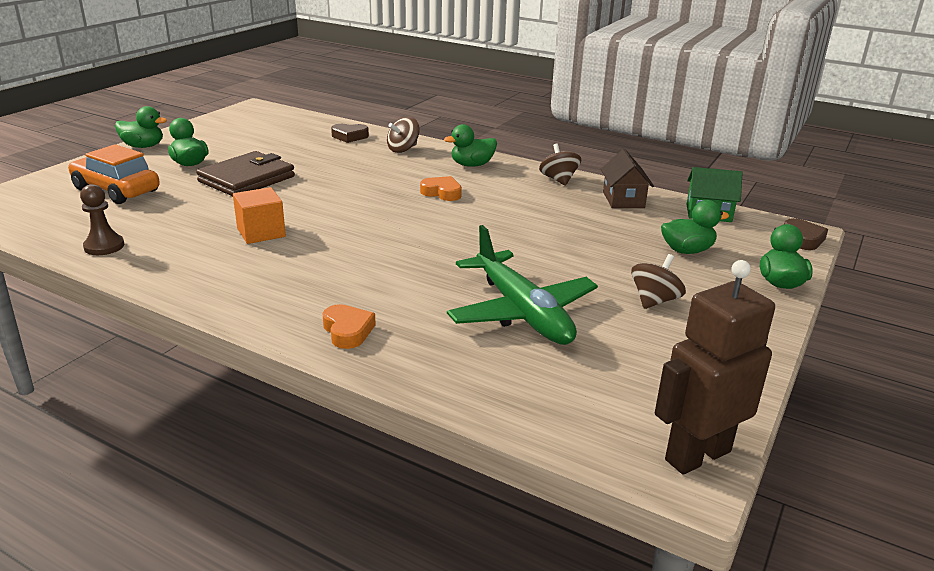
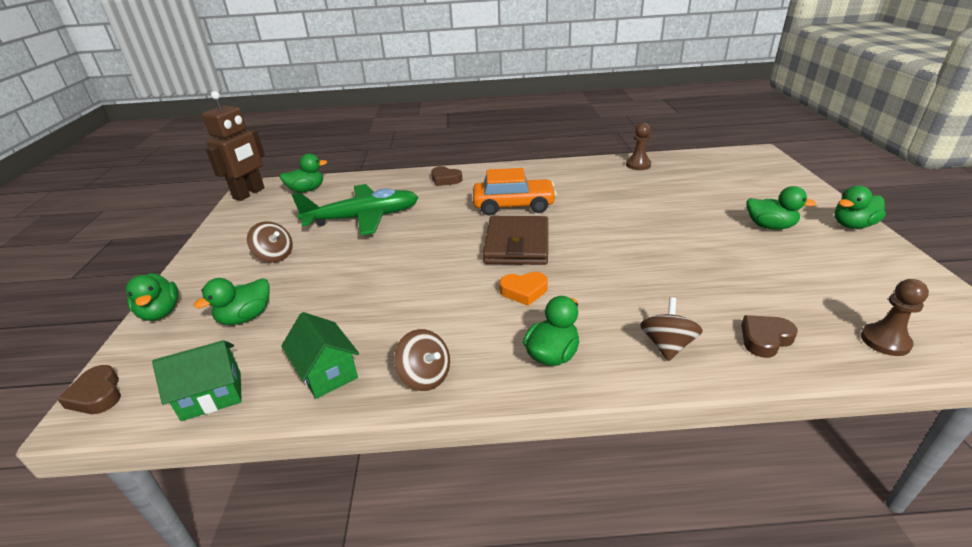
camera: 150 degrees right, 5 degrees up
(116, 190) = (735, 189): orange car -> orange car (513, 206)
(247, 179) = (694, 232): brown wallet -> brown wallet (517, 244)
(261, 232) = (583, 201): orange cube -> none
(299, 121) = (885, 341): none -> brown pawn
(347, 331) = (445, 179): orange heart -> brown heart
(521, 312) = (362, 218): green plane -> green plane turned 135 degrees clockwise
(580, 412) = (307, 190): none -> green duck
(623, 200) = (327, 373): brown house -> green house
(654, 301) = (275, 256): brown spinning top -> brown spinning top turned 60 degrees counterclockwise

